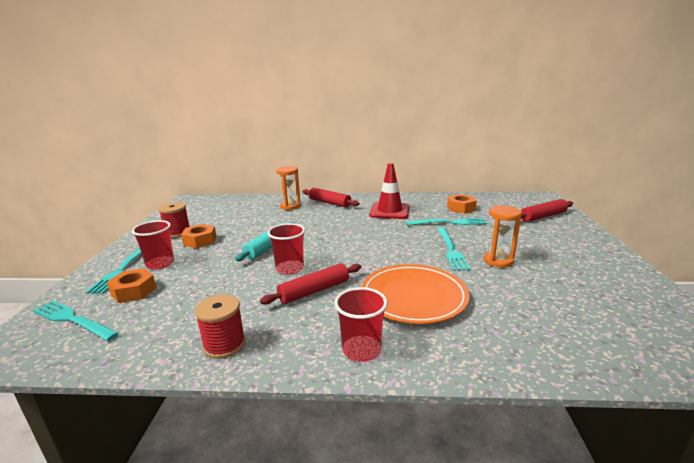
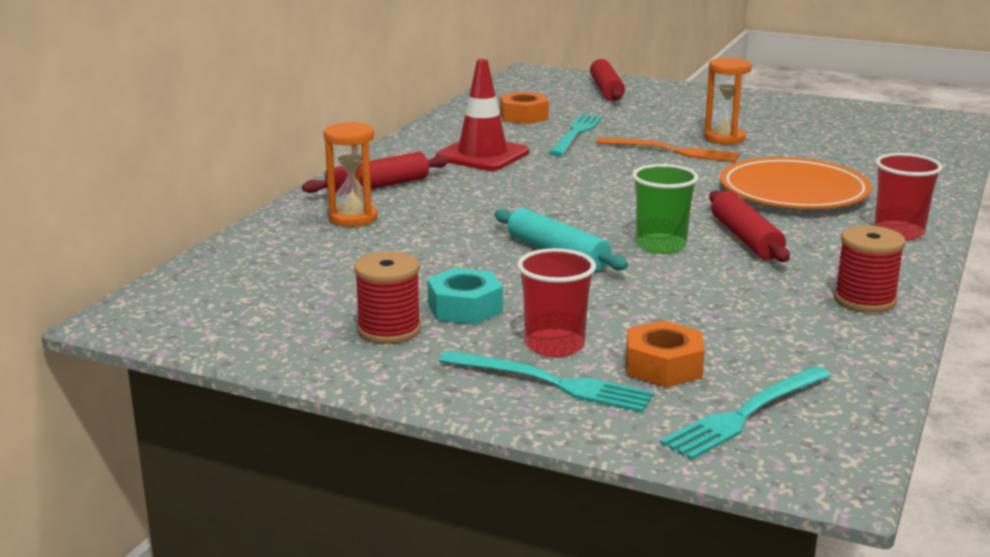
camera: 70 degrees left, 0 degrees up
(200, 241) = (465, 308): orange nut -> turquoise nut
(290, 268) = (661, 246): red cup -> green cup
(450, 249) = (672, 151): turquoise fork -> orange fork

